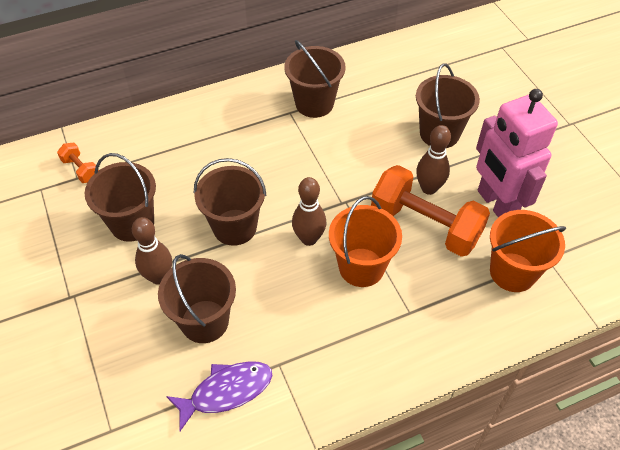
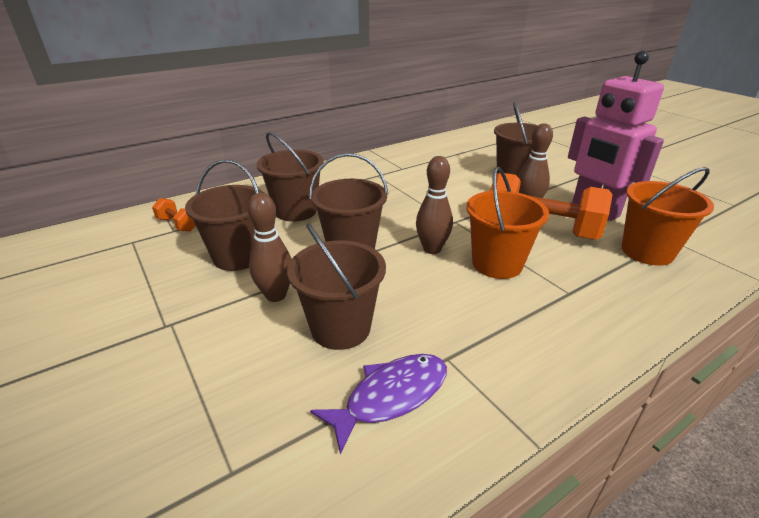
camera: 10 degrees left, 20 degrees down
(314, 103) = (397, 169): brown bucket -> brown bucket (296, 211)

